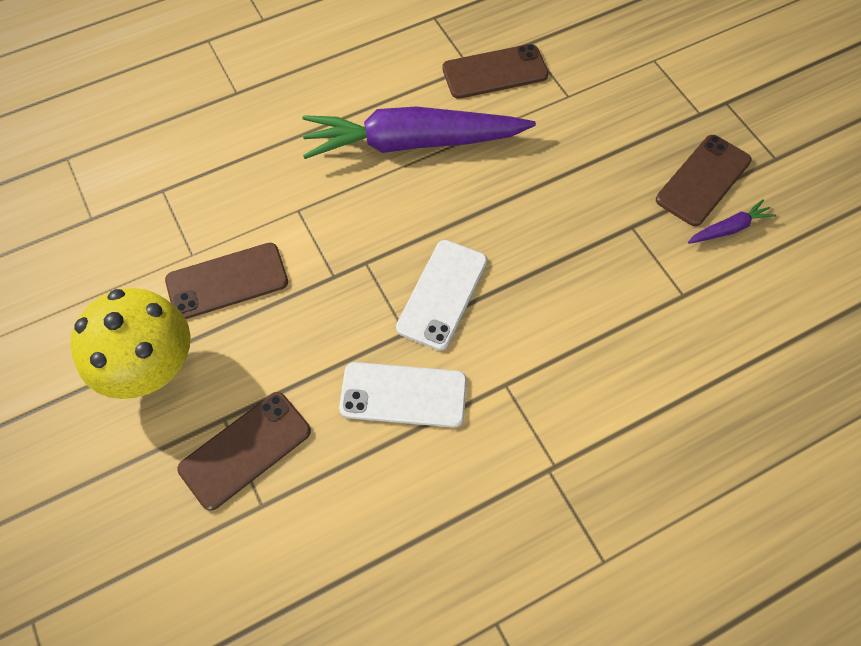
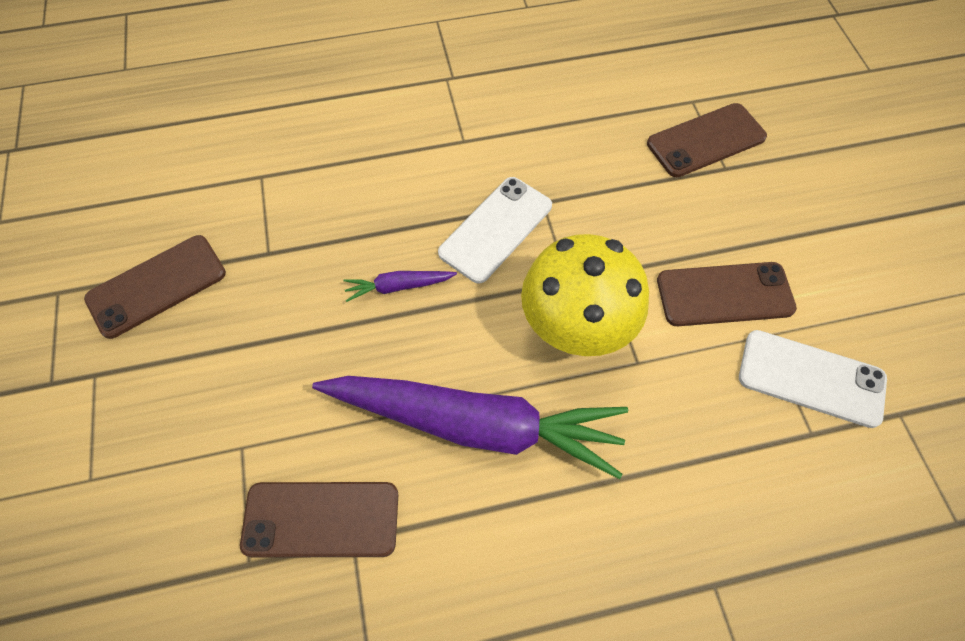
camera: 165 degrees left, 0 degrees up
(151, 369) = (799, 223): yellow mushroom -> yellow mushroom (576, 327)
(403, 395) = (558, 152): white phone -> white phone (811, 378)
(729, 229) = (171, 227): purple carrot -> purple carrot (398, 286)

